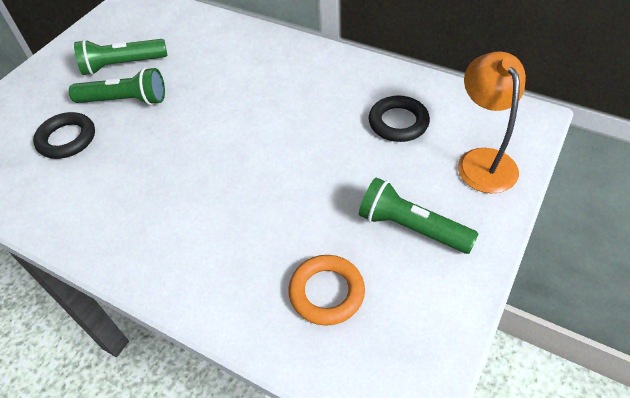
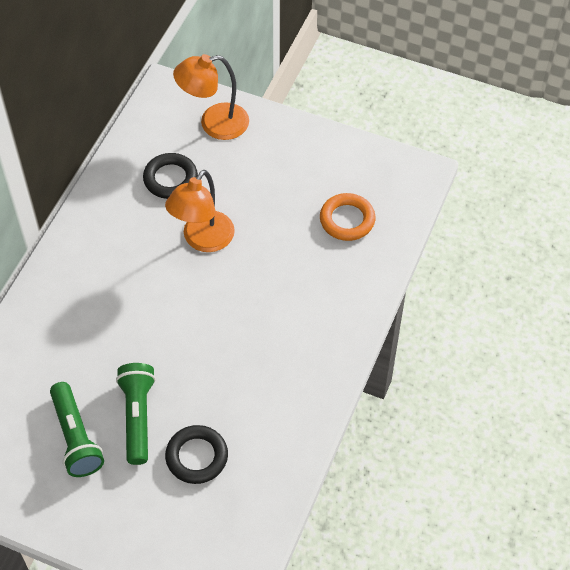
camera: 100 degrees left, 5 degrees up
(313, 147) = (203, 240): none -> orange lamp
(411, 227) = (285, 171): green flashlight -> none

